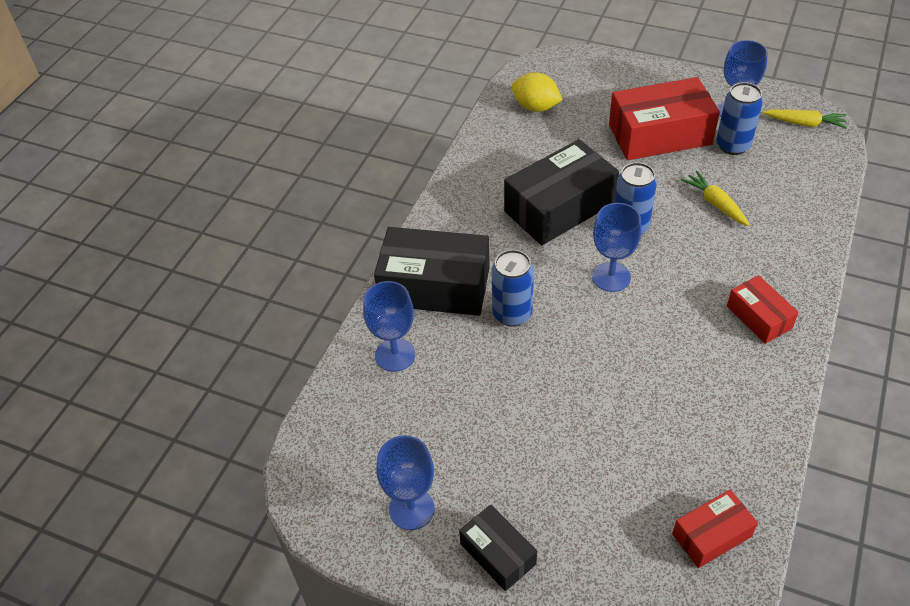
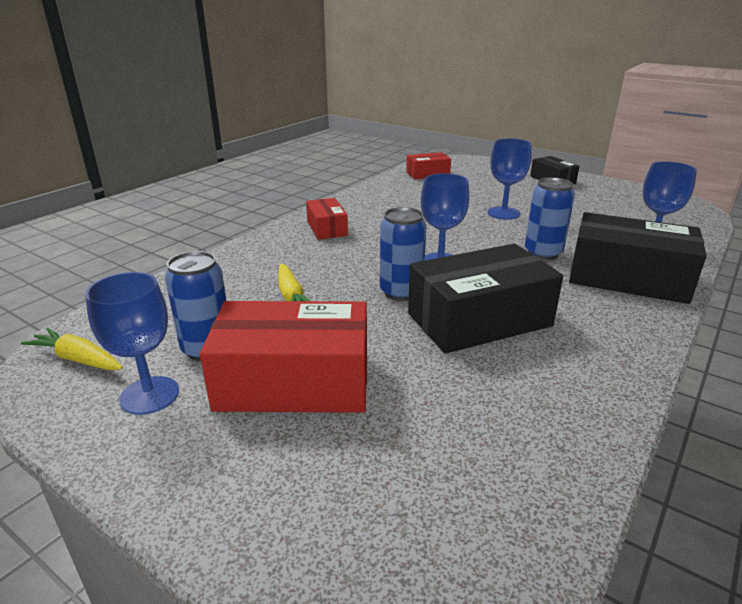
camera: 170 degrees left, 20 degrees down
(411, 509) = (610, 194): blue goblet -> blue goblet (503, 213)
(535, 107) = (490, 477): yellow lemon -> none

